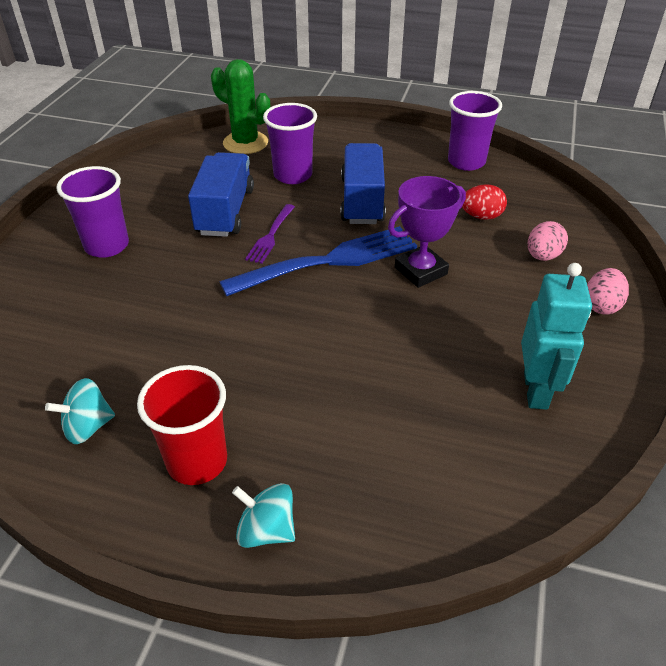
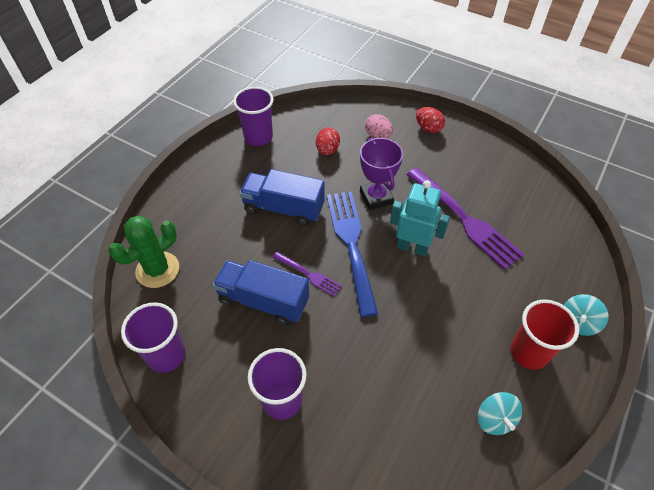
camera: 75 degrees left, 10 degrees up
(293, 175) = (228, 244): purple cup -> purple cup (166, 355)
(425, 367) = (464, 220): none -> purple fork
(536, 390) = (489, 178): turquoise robot -> turquoise robot (412, 247)
(601, 305) = (428, 128): pink egg -> red egg

